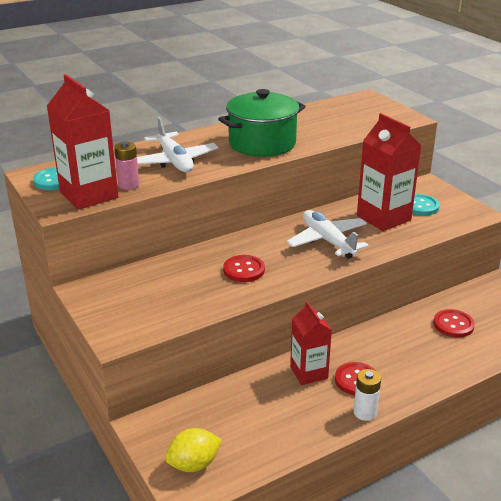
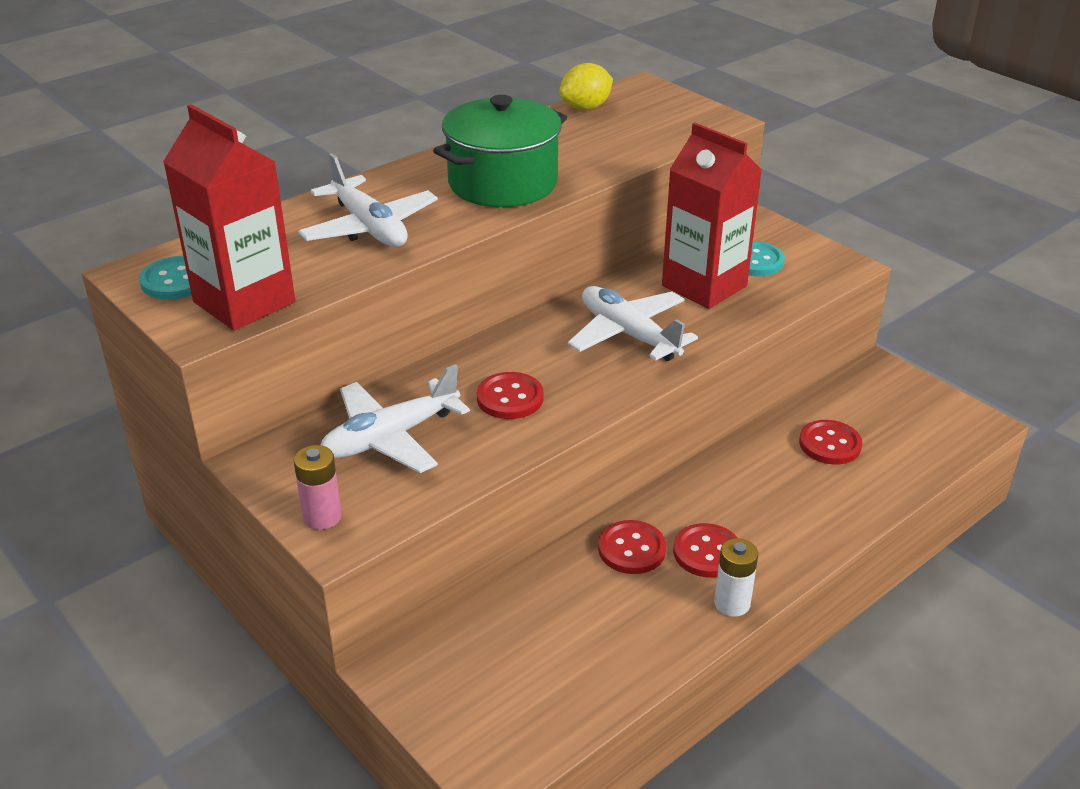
camera: 10 degrees left, 5 degrees up
(128, 185) = (305, 277): pink battery -> pink battery (322, 517)
(165, 285) = (391, 437): none -> white plane
(194, 464) = (491, 725): yellow lemon -> yellow lemon (585, 108)
(309, 372) = (632, 549): red carton -> red button

